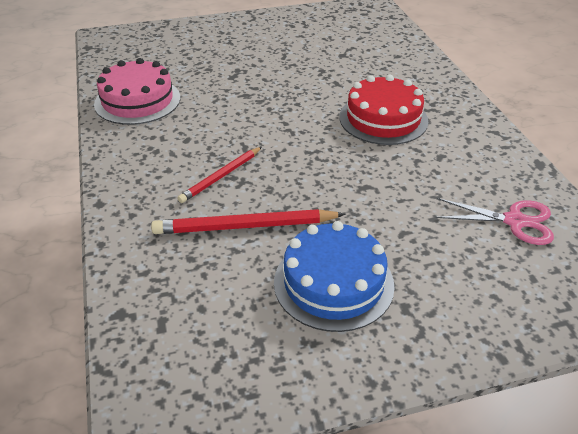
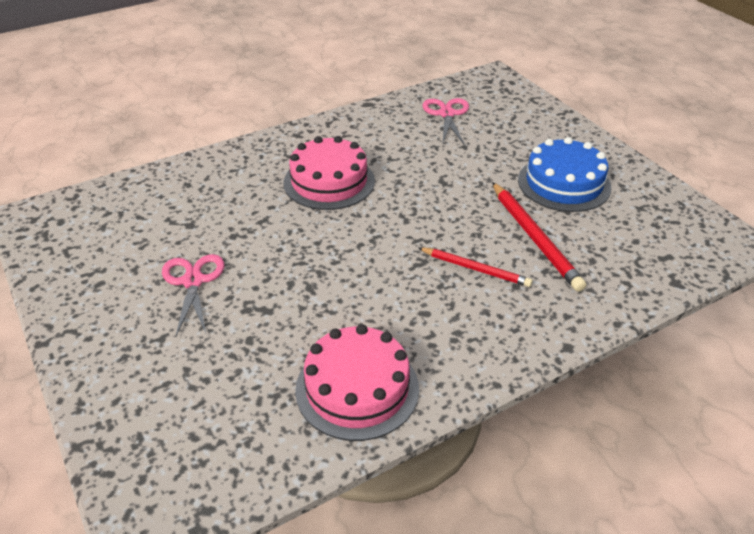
camera: 105 degrees left, 0 degrees up
(276, 53) = (193, 281): none -> pink scissors
(383, 119) = (329, 181): red cake -> pink cake

